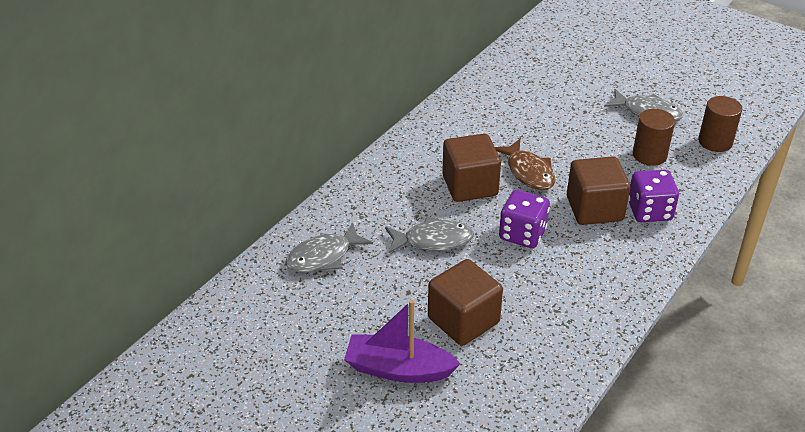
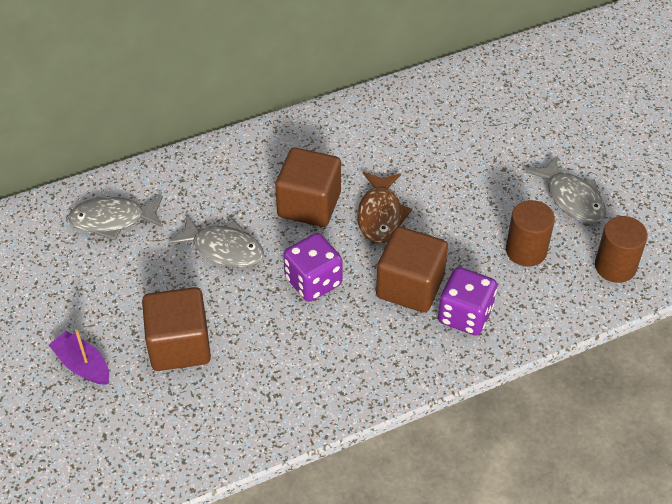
camera: 30 degrees right, 10 degrees up
(398, 369) = (83, 365): purple boat -> purple boat, size x0.65

